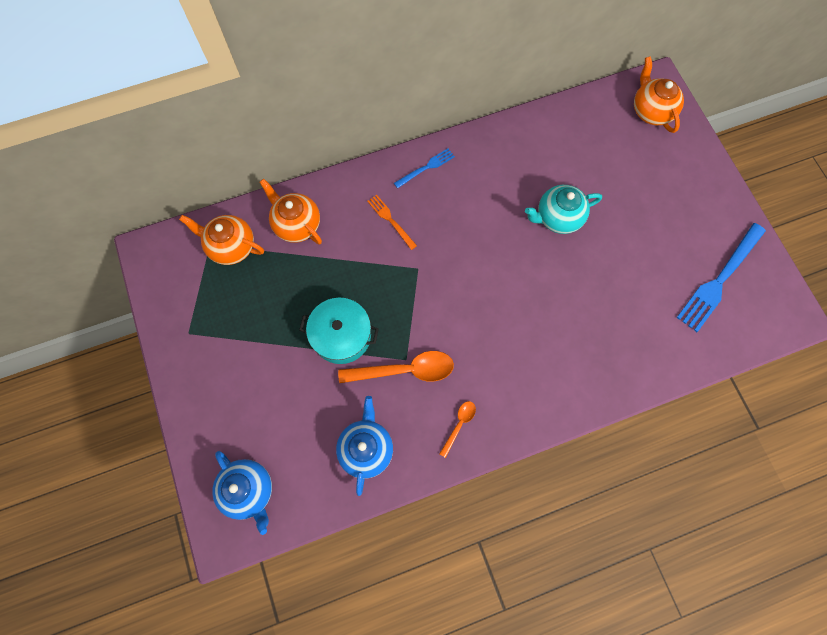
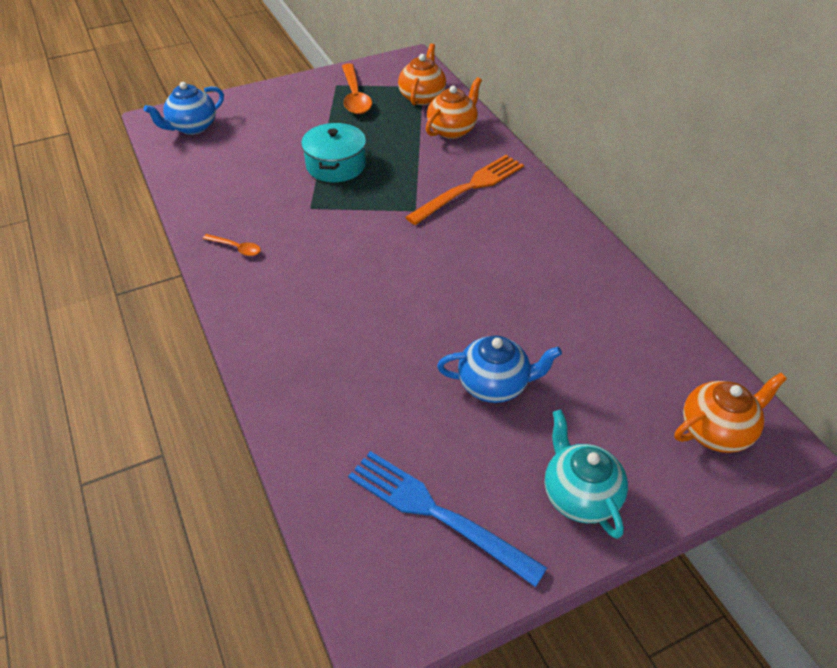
camera: 85 degrees right, 25 degrees down
(366, 448) = (220, 188): blue teapot -> blue teapot (494, 385)
(390, 220) = (470, 188): orange fork -> orange fork, size x1.89
(404, 370) = (298, 207): orange spoon -> orange spoon (354, 96)
(426, 167) = (543, 209): blue fork -> none
(558, 218) = (503, 323): turquoise teapot -> turquoise teapot (579, 495)

